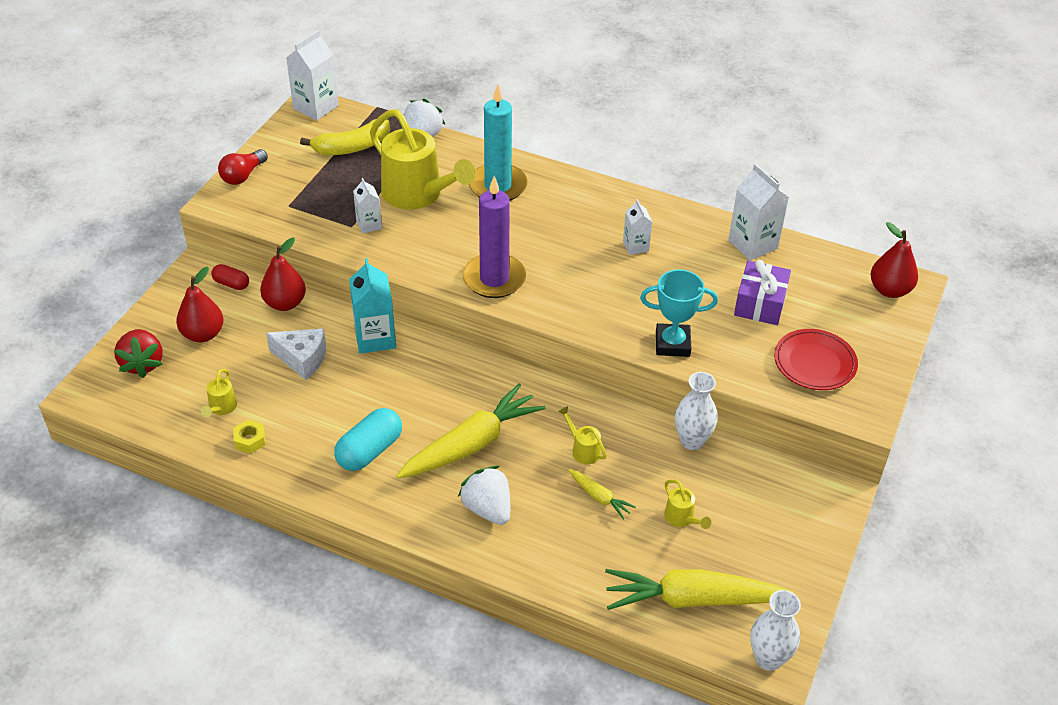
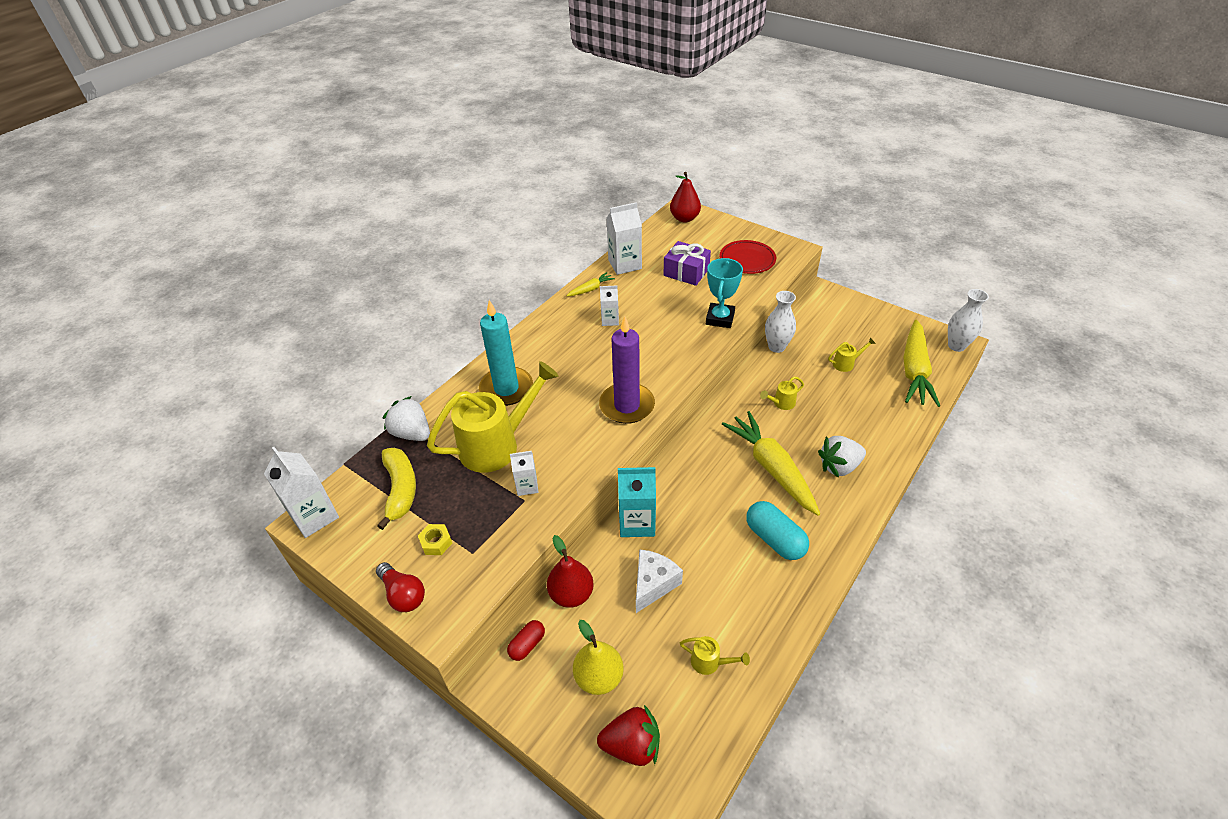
camera: 75 degrees left, 0 degrees up
(203, 334) = (599, 677): red pear -> yellow pear
(250, 440) = (755, 637): yellow nut -> yellow nut (436, 542)
(599, 497) = (827, 401): yellow carrot -> yellow carrot (591, 289)

